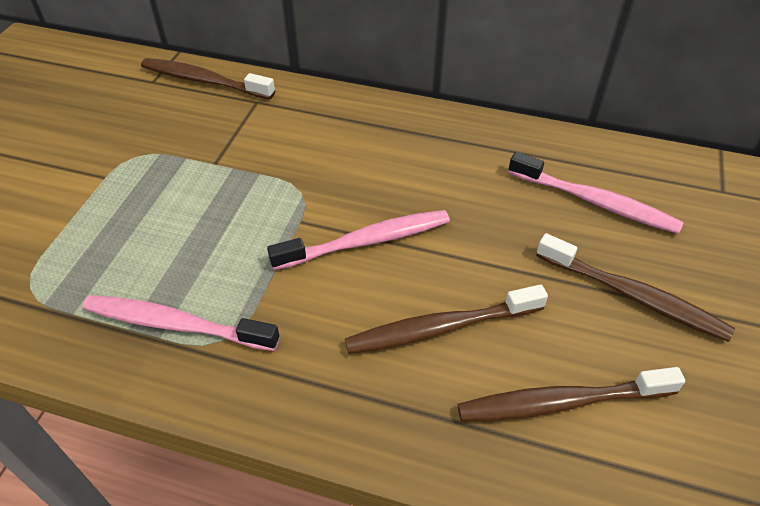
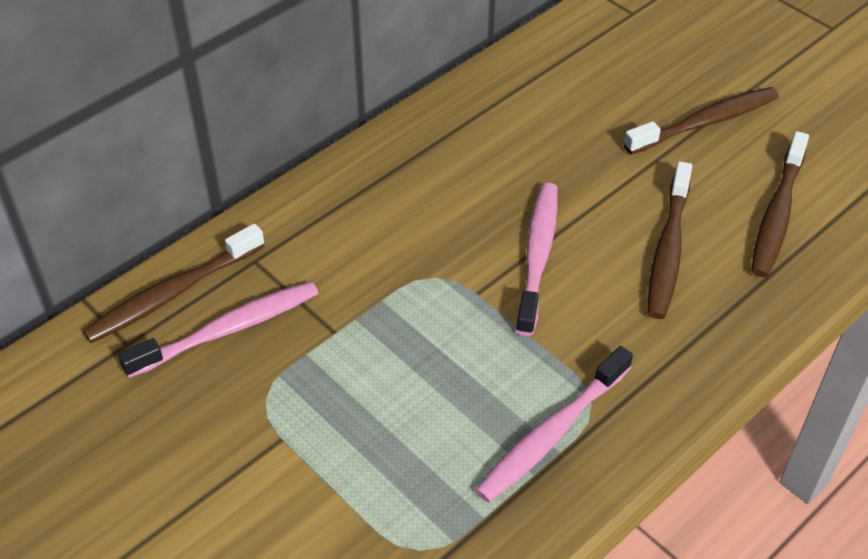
camera: 60 degrees left, 0 degrees up
(595, 202) = (593, 88): pink toothbrush -> pink toothbrush (228, 330)

